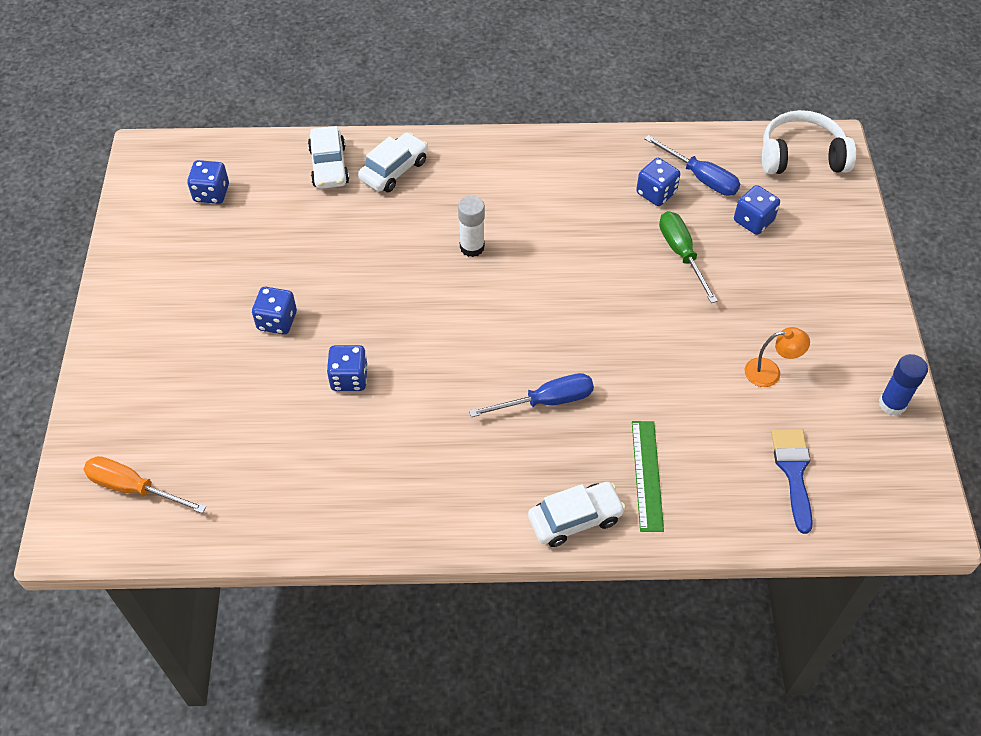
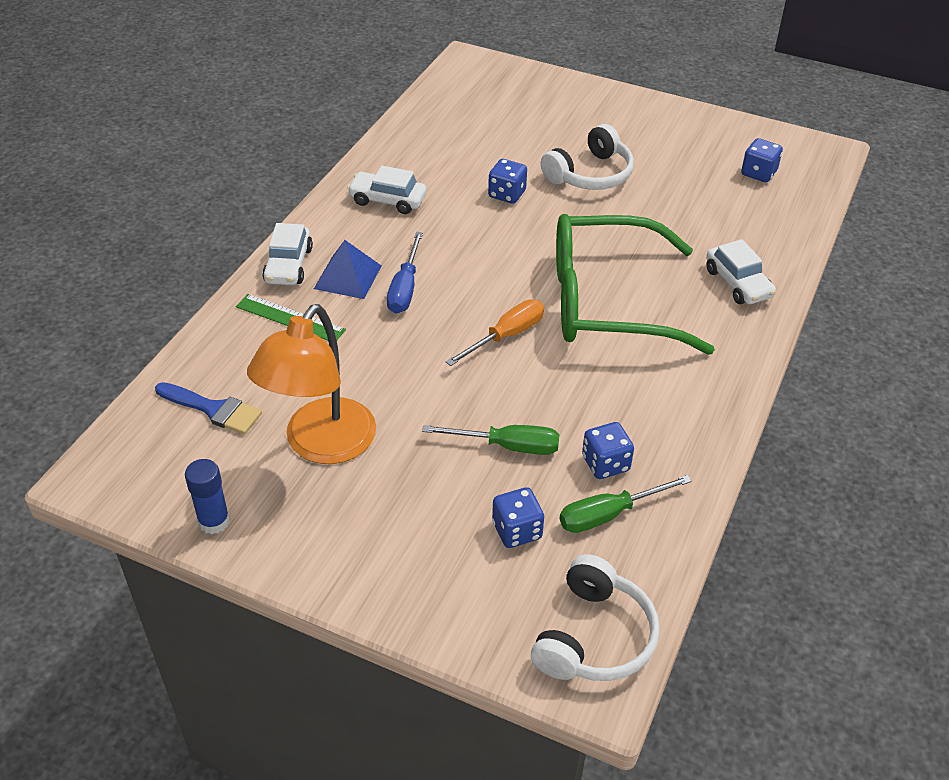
camera: 115 degrees right, 10 degrees down
(133, 488) = (482, 87): orange screwdriver -> orange screwdriver (506, 336)
(277, 321) = (590, 174): blue dice -> white headphones
(329, 166) = (763, 245): white car -> white car (387, 200)
(472, 247) = (607, 301): white glue stick -> green glasses
(559, 456) = (348, 277): none -> blue pyramid
(700, 177) = (609, 514): blue screwdriver -> green screwdriver
(770, 372) = (321, 445): orange lamp -> orange lamp, size x2.31

